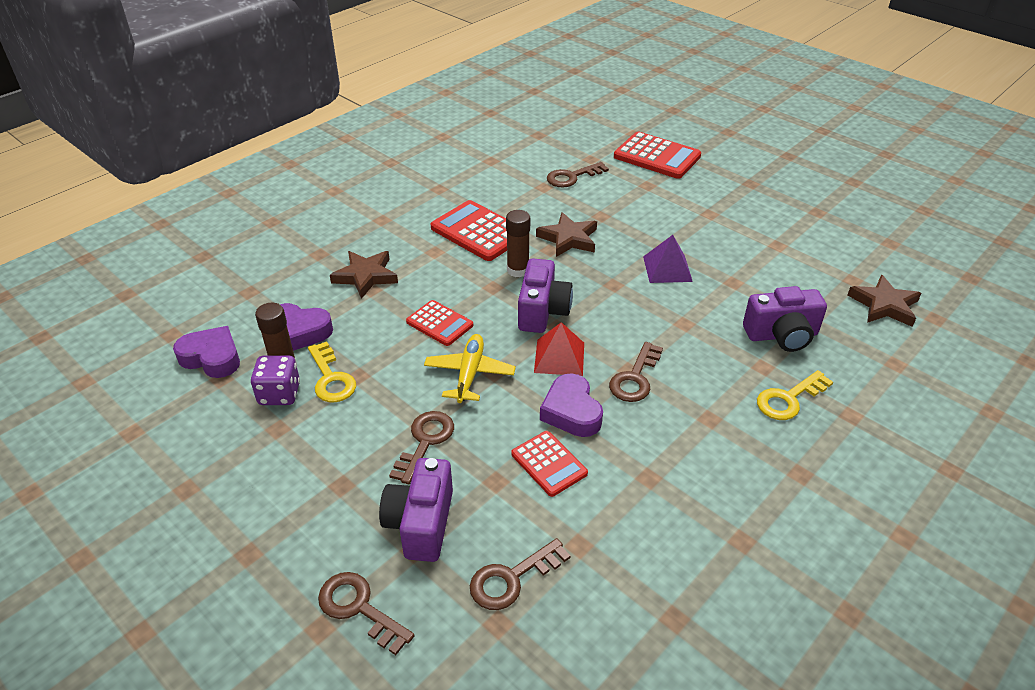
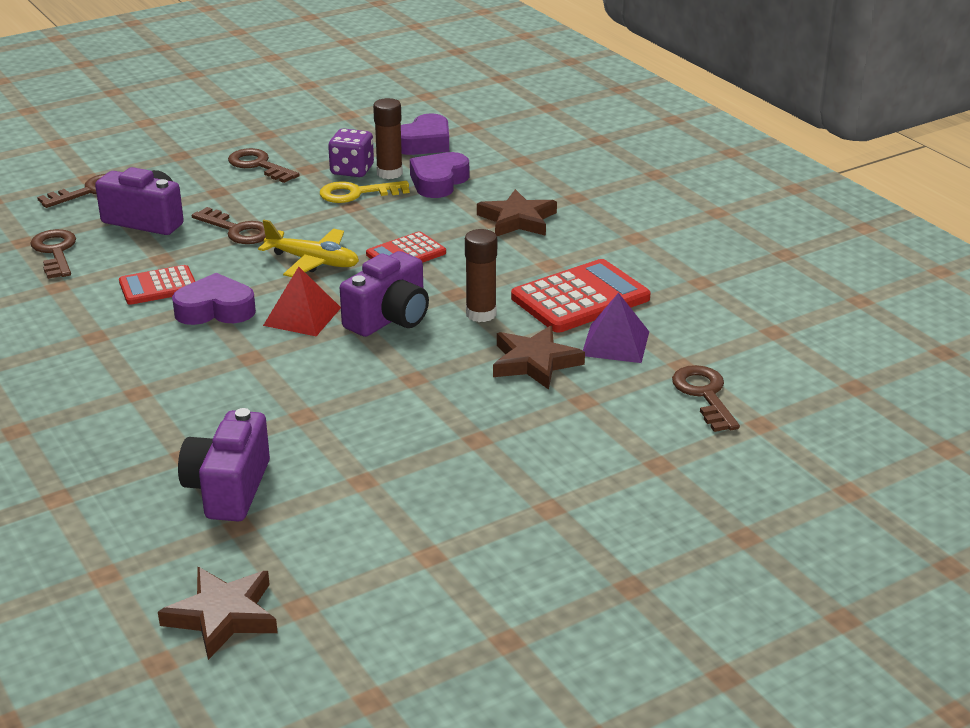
camera: 105 degrees right, 10 degrees down
(542, 311) = (389, 318): purple camera -> purple camera turned 75 degrees counterclockwise
(635, 378) = (234, 357): brown key -> brown key (259, 165)
(657, 156) = (754, 497): red calculator -> none
(667, 268) = (424, 429): purple pyramid -> purple pyramid (615, 343)
(788, 399) = (119, 457): yellow key -> none

